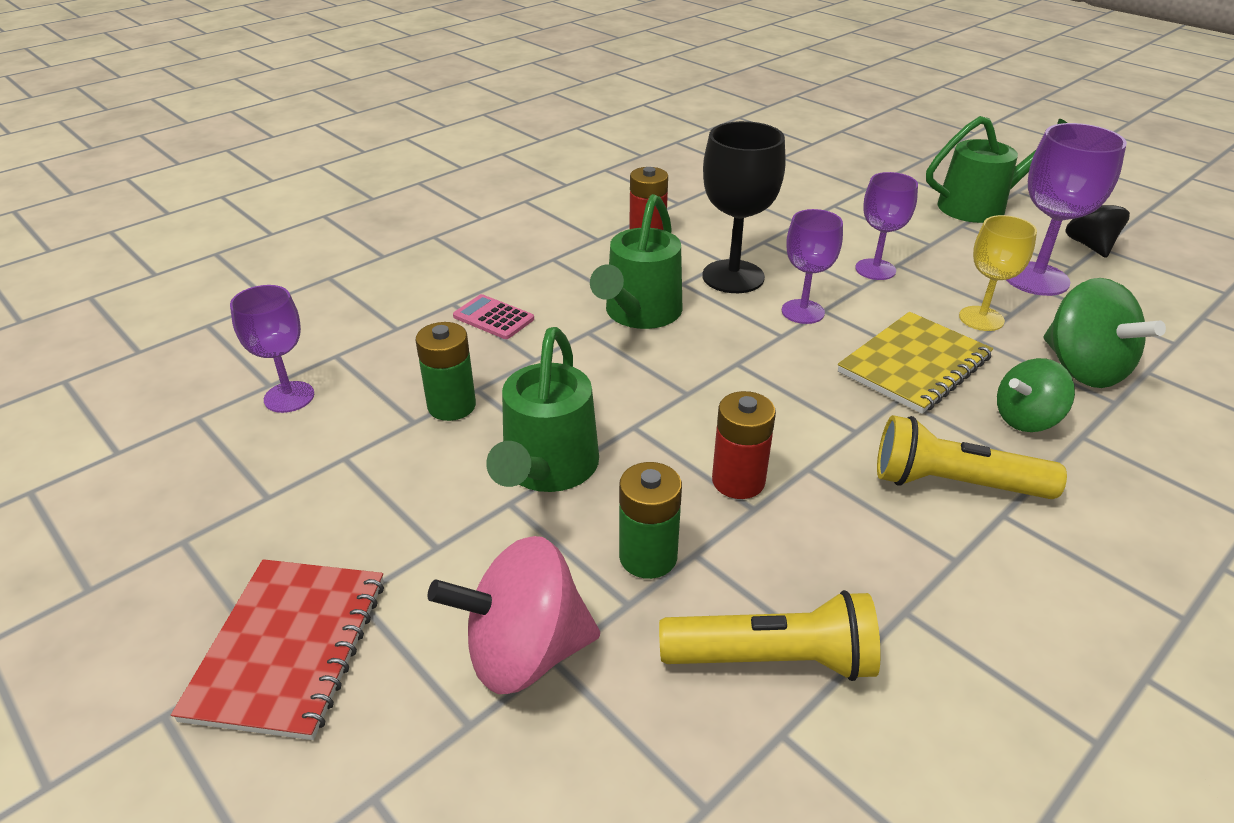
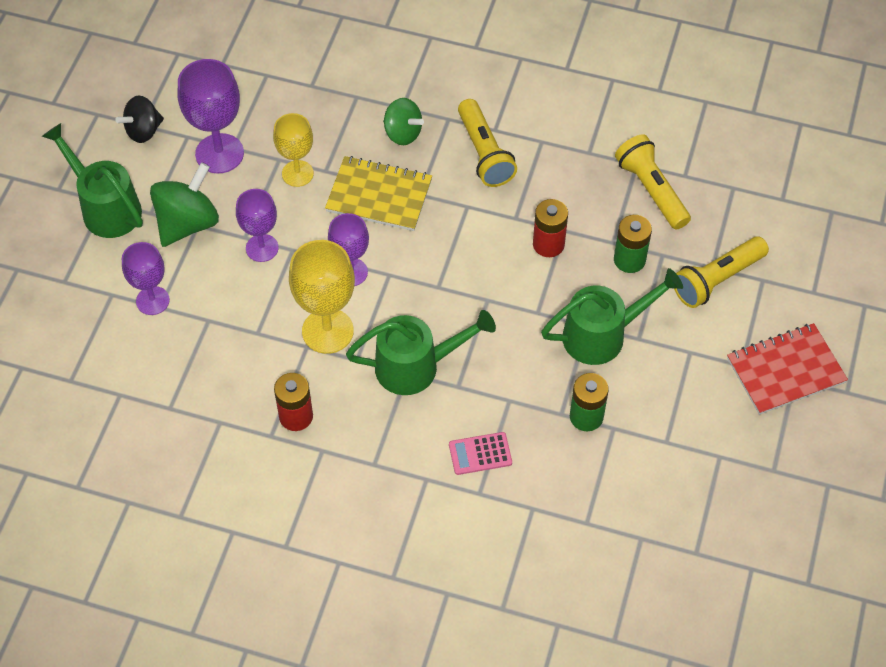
camera: 120 degrees left, 20 degrees up
(289, 397) = (643, 515): purple goblet -> purple goblet (152, 300)
(493, 318) = (480, 454): pink calculator -> pink calculator turned 75 degrees clockwise
(524, 652) = (717, 279): pink spinning top -> yellow flashlight
(733, 277) = (327, 331): black goblet -> yellow goblet
(1083, 369) = (329, 115): green spinning top -> green spinning top (188, 223)

